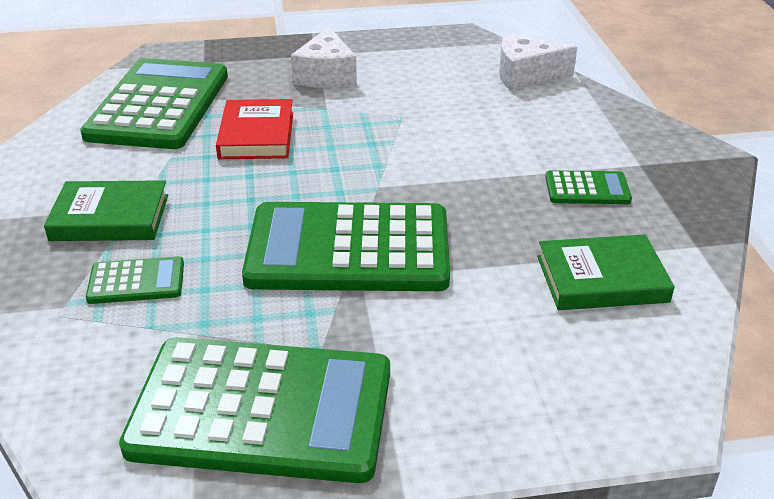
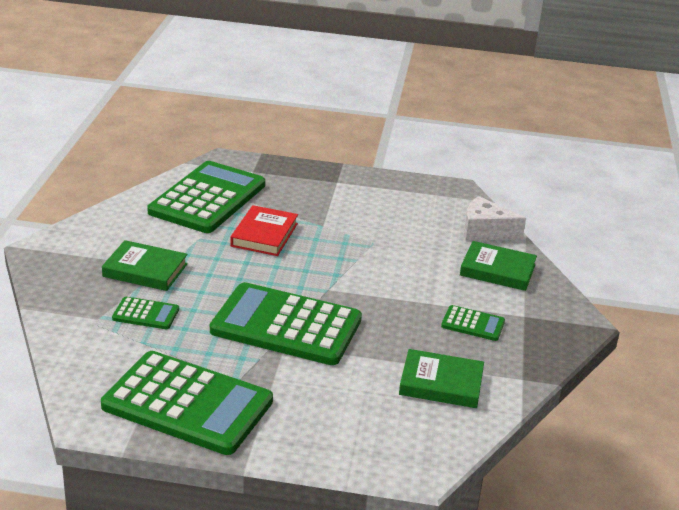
camera: 15 degrees right, 5 degrees down
(326, 75) = (336, 200): white cheese -> none
(570, 117) = (497, 270): none -> green book

